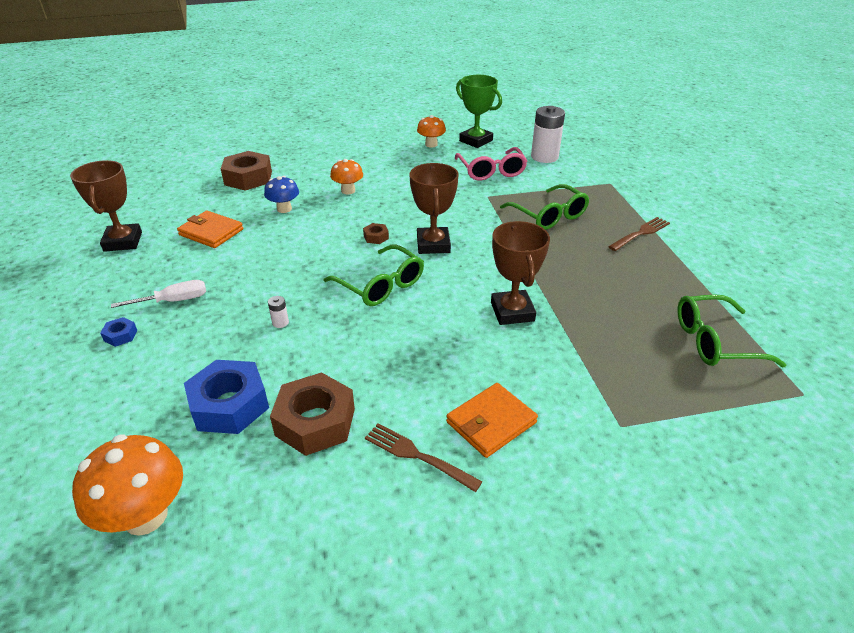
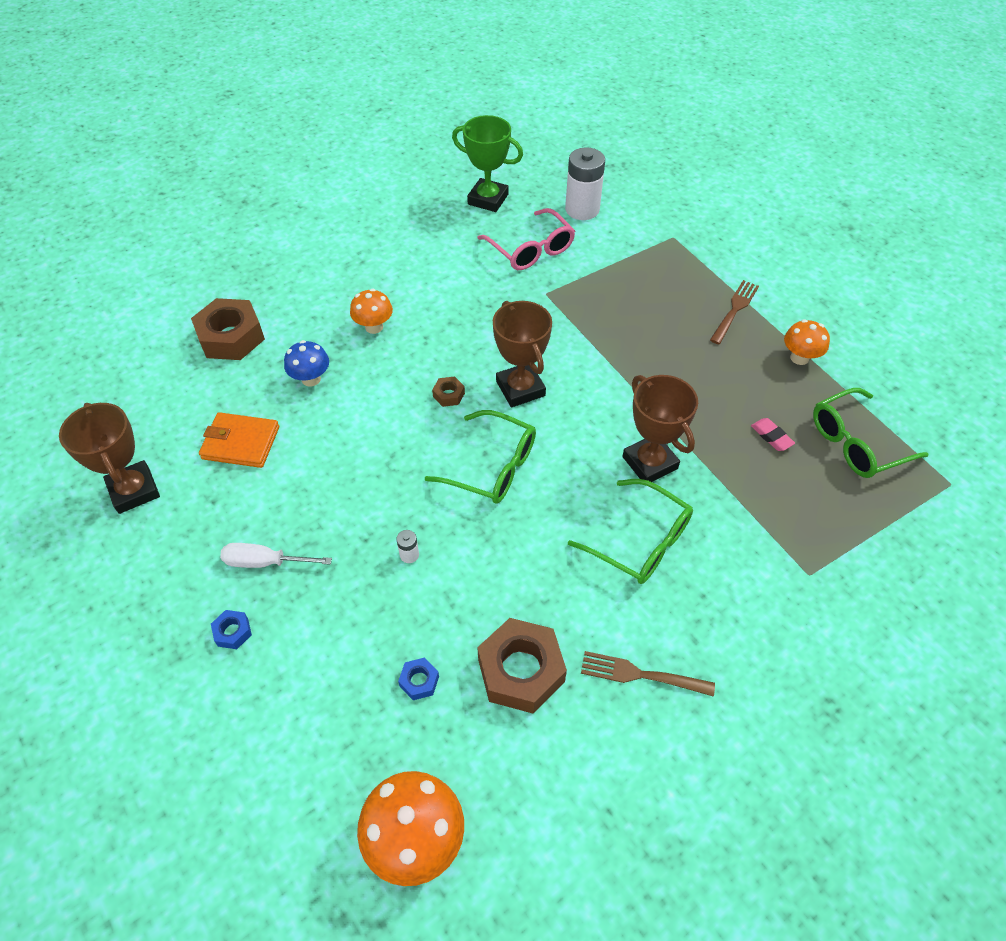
camera: 20 degrees left, 15 degrees up
(174, 301) = (264, 562): white screwdriver -> white screwdriver turned 135 degrees counterclockwise
(229, 405) = (419, 681): blue nut -> blue nut, size x0.45
(431, 144) = (435, 219): orange mushroom -> orange mushroom (799, 358)
(491, 422) = (691, 612): orange wallet -> none
(549, 216) = (628, 308): green glasses -> green glasses (640, 541)
(633, 319) = (771, 436): none -> pink eraser

